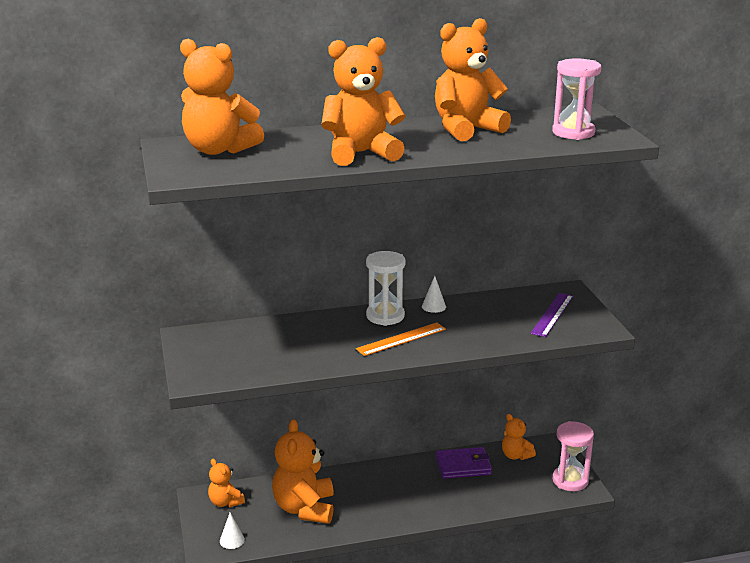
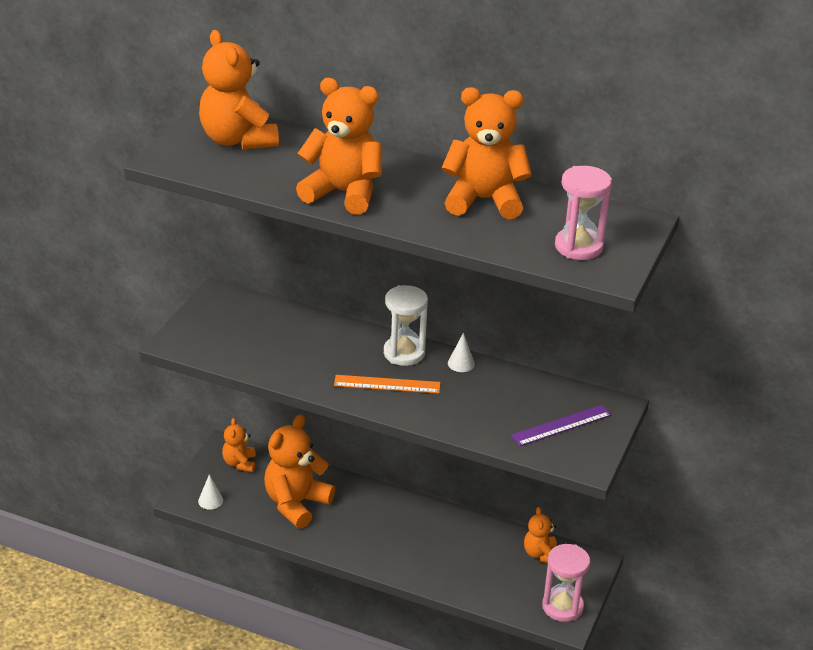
camera: 35 degrees right, 10 degrees up
(463, 466) = (478, 538): purple wallet -> none

